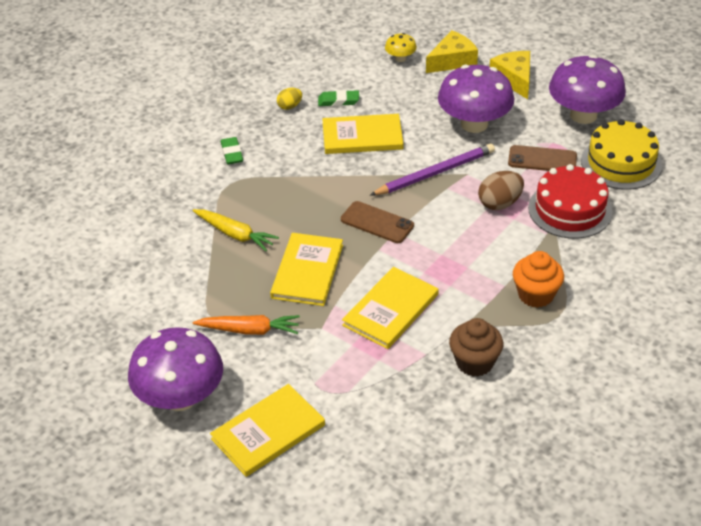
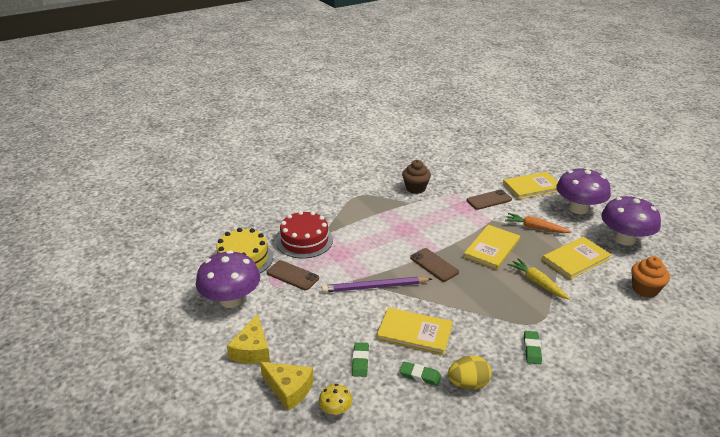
camera: 160 degrees left, 10 degrees down
(290, 106) = (468, 384): yellow egg -> yellow egg, size x1.63
(338, 372) = (489, 200): none -> brown phone
(390, 310) = (448, 218): yellow book -> yellow book (576, 259)
(402, 97) = (360, 361): none -> green eraser
(452, 61) = (289, 389): yellow cheese -> yellow cheese turned 135 degrees counterclockwise
(474, 124) = (318, 317): purple mushroom -> purple mushroom (624, 239)
(500, 203) = (345, 255): brown egg -> none
(535, 295) = (362, 206): orange cupcake -> orange cupcake (645, 289)

